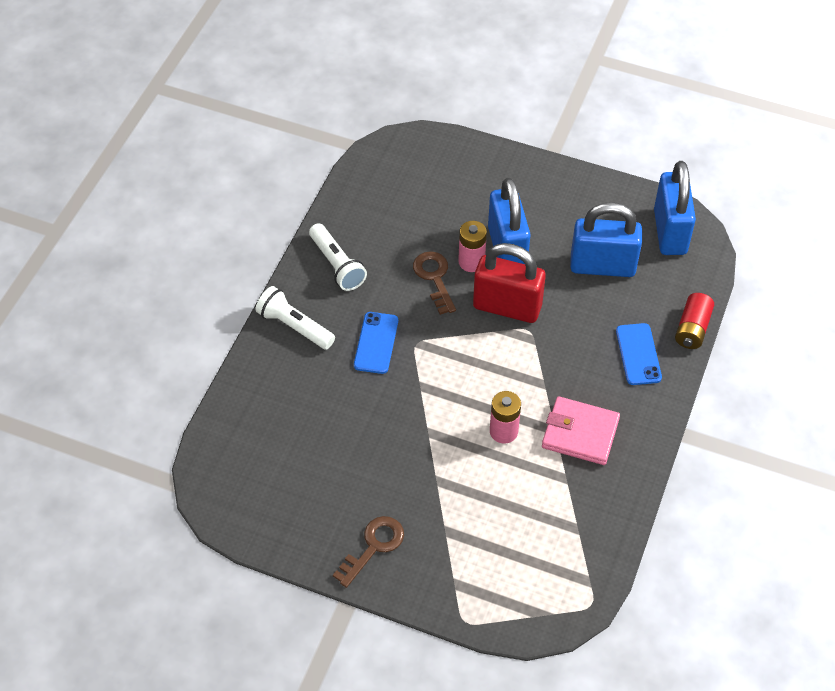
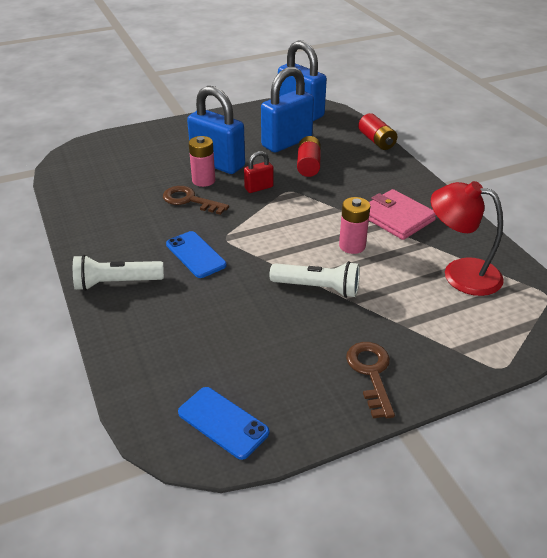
camera: 45 degrees left, 15 degrees down
(337, 265) = (106, 231): white flashlight -> white flashlight (318, 288)
(507, 307) = (259, 188): red padlock -> red padlock, size x0.48
(552, 528) = (460, 273): none -> red lamp
(580, 433) = (396, 218): pink wallet -> pink wallet turned 75 degrees clockwise
(584, 312) = (308, 165): none -> red battery
(638, 354) = (367, 166): blue phone -> blue phone (223, 422)

